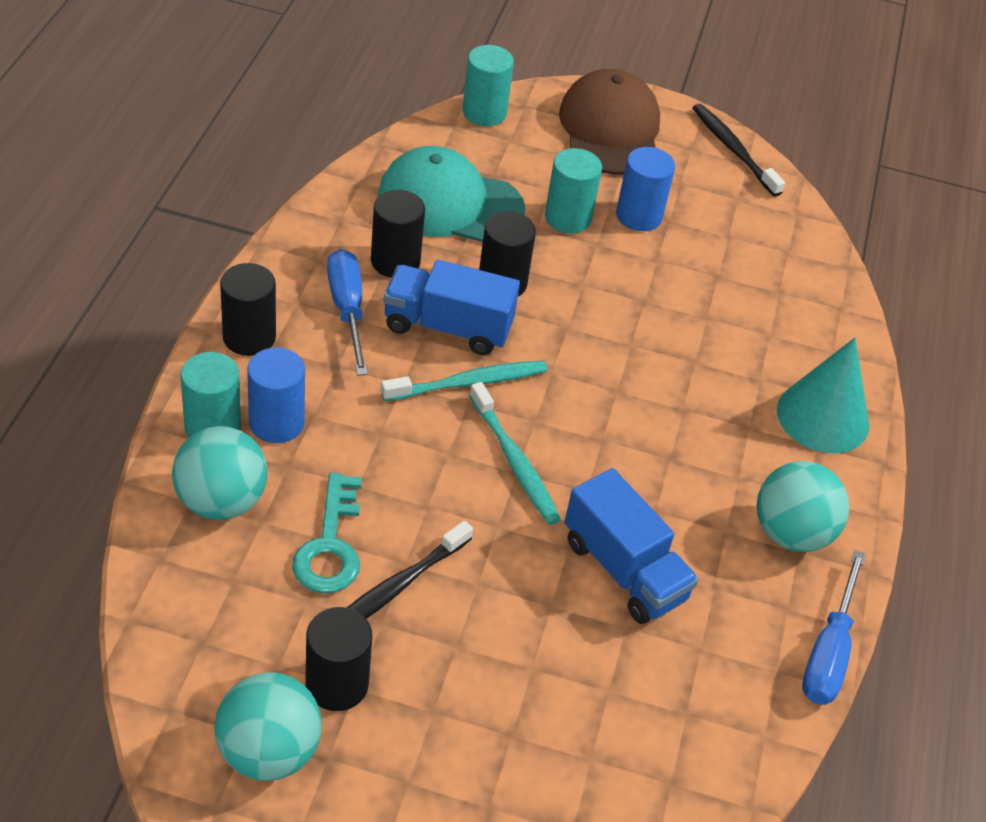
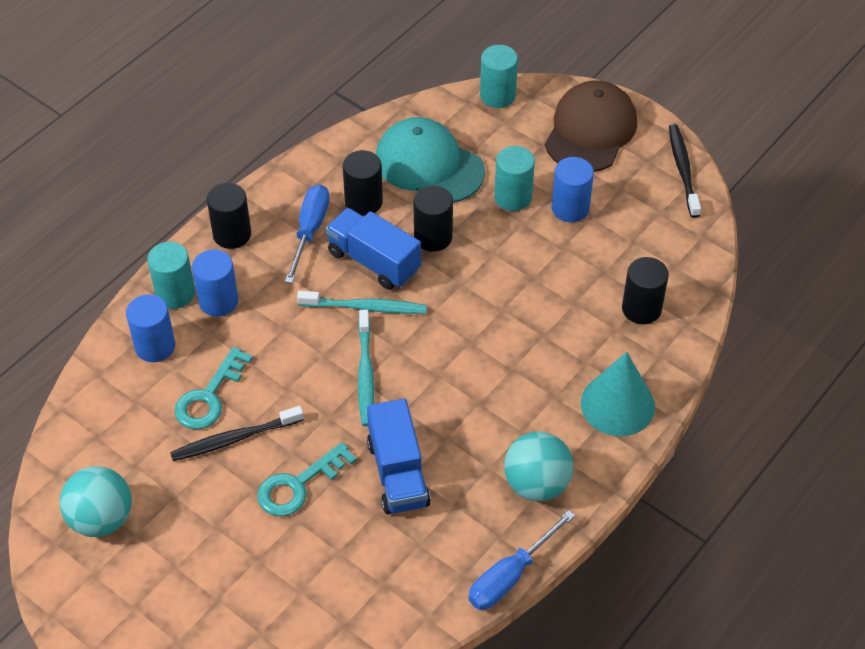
camera: 30 degrees right, 5 degrees up
(221, 501) = (155, 346): turquoise ball -> blue cylinder
(337, 684) = (165, 490): black cylinder -> black cylinder (641, 309)
(510, 622) = (298, 485): none -> turquoise key

